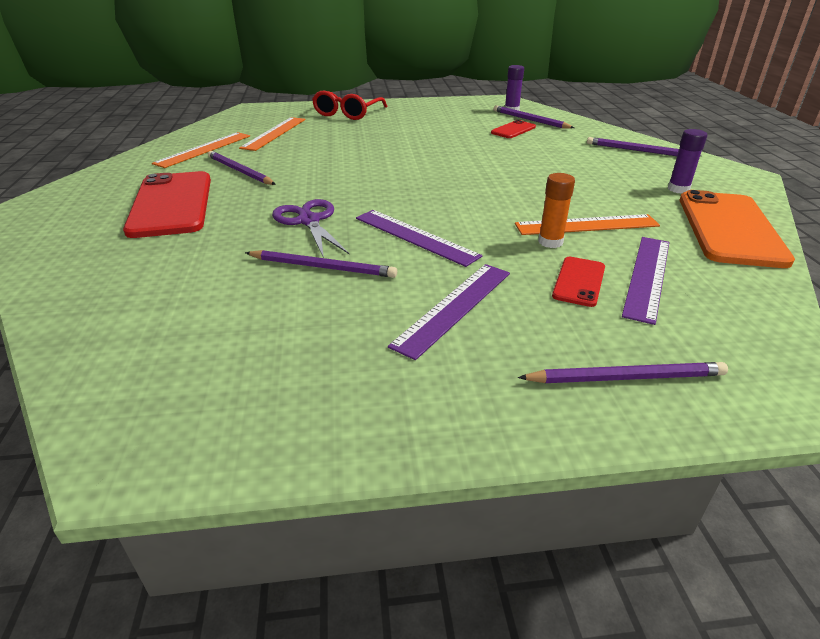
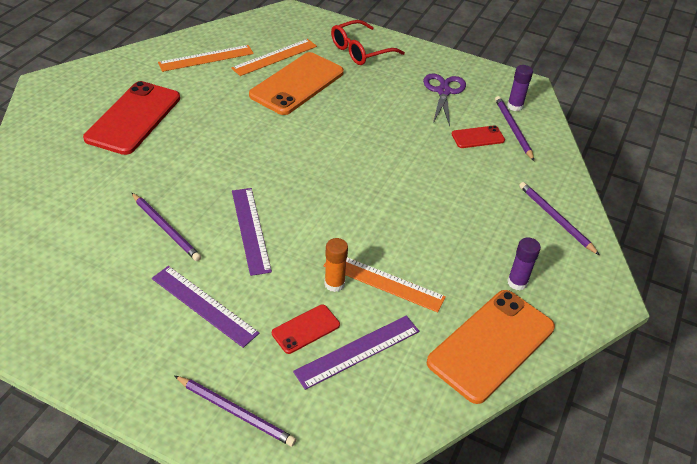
camera: 30 degrees right, 10 degrees up
(240, 171) = (207, 98): purple pencil -> none
(309, 221) = (200, 178): purple scissors -> purple scissors (443, 91)
(319, 142) = (297, 84): none -> orange phone
(454, 307) = (204, 305): purple ruler -> purple ruler turned 60 degrees clockwise

